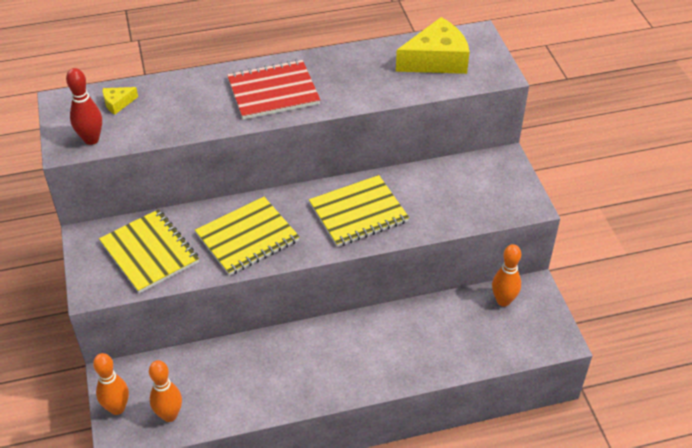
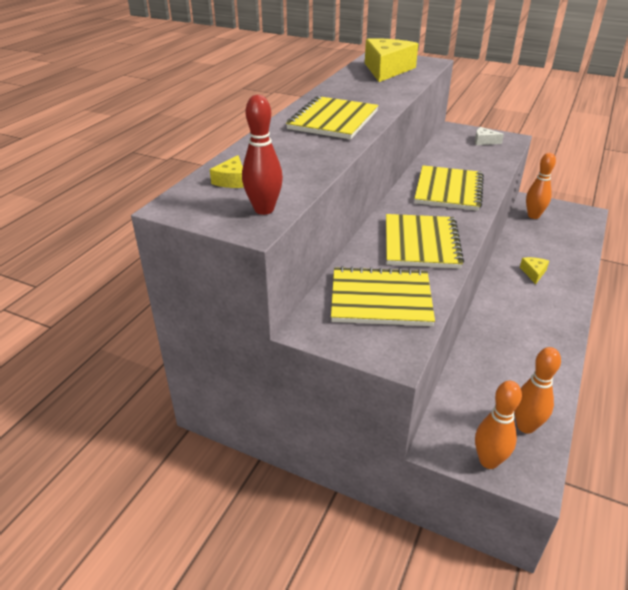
camera: 50 degrees left, 10 degrees down
(273, 91) = (333, 120): red notebook -> yellow notebook
(389, 342) = (533, 273): none -> yellow cheese
(497, 190) = (484, 141): none -> white cheese

